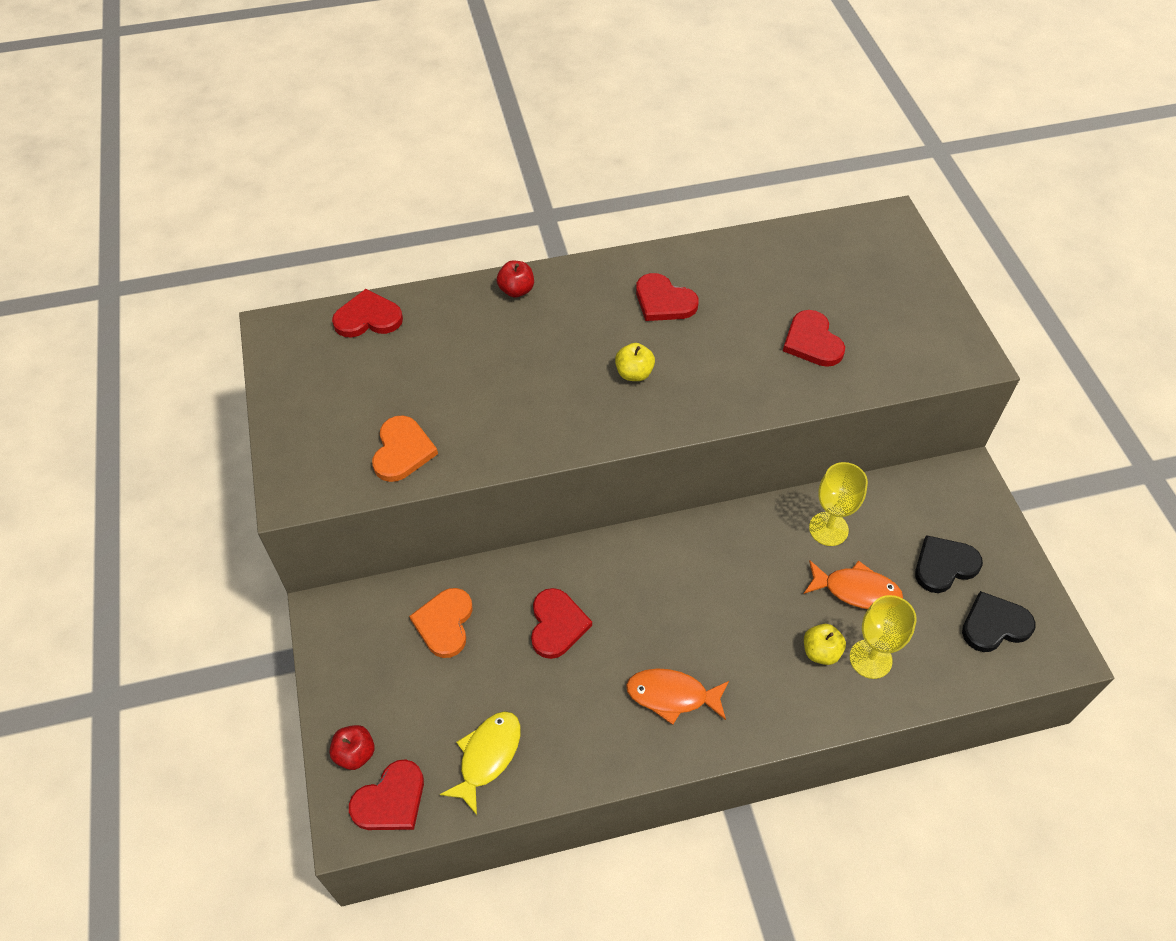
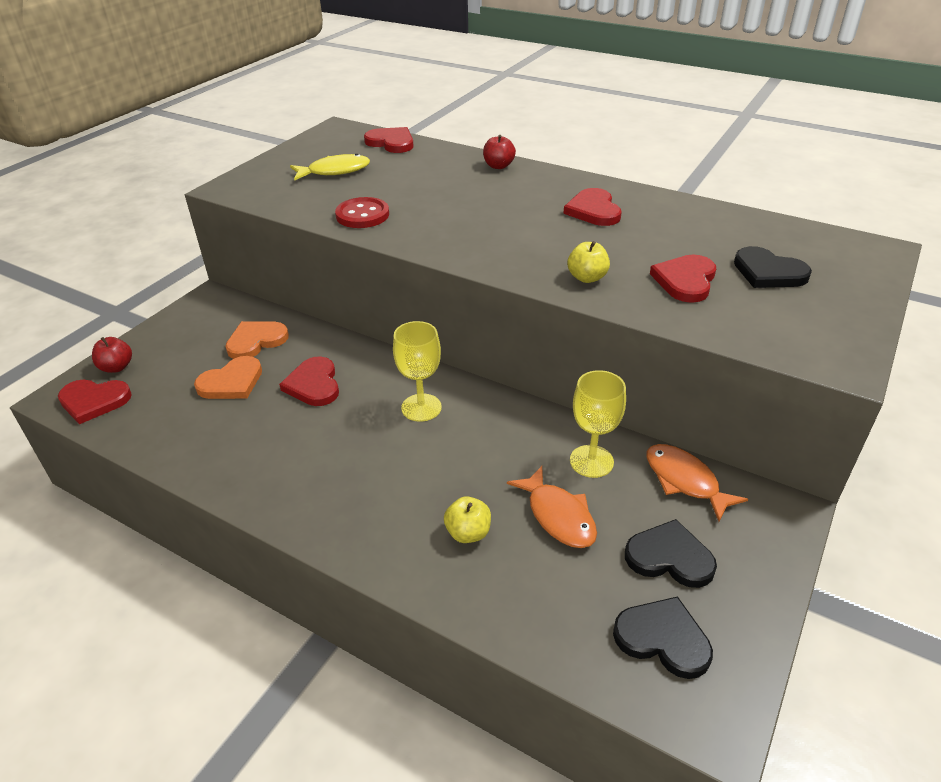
camera: 45 degrees right, 15 degrees down
(402, 451) = (309, 199): orange heart -> orange heart (231, 382)
(483, 438) = (362, 215): none -> red button
(487, 756) = (169, 420): yellow fish -> yellow fish (334, 171)
(557, 625) = (313, 384): red heart -> red heart turned 120 degrees clockwise
(634, 373) = (511, 233): yellow apple -> yellow apple (587, 278)
(672, 696) = (321, 475): orange fish -> orange fish (685, 481)
(852, 294) = (768, 272): none -> black heart
(870, 659) = (503, 570): yellow goblet -> yellow goblet (421, 407)

